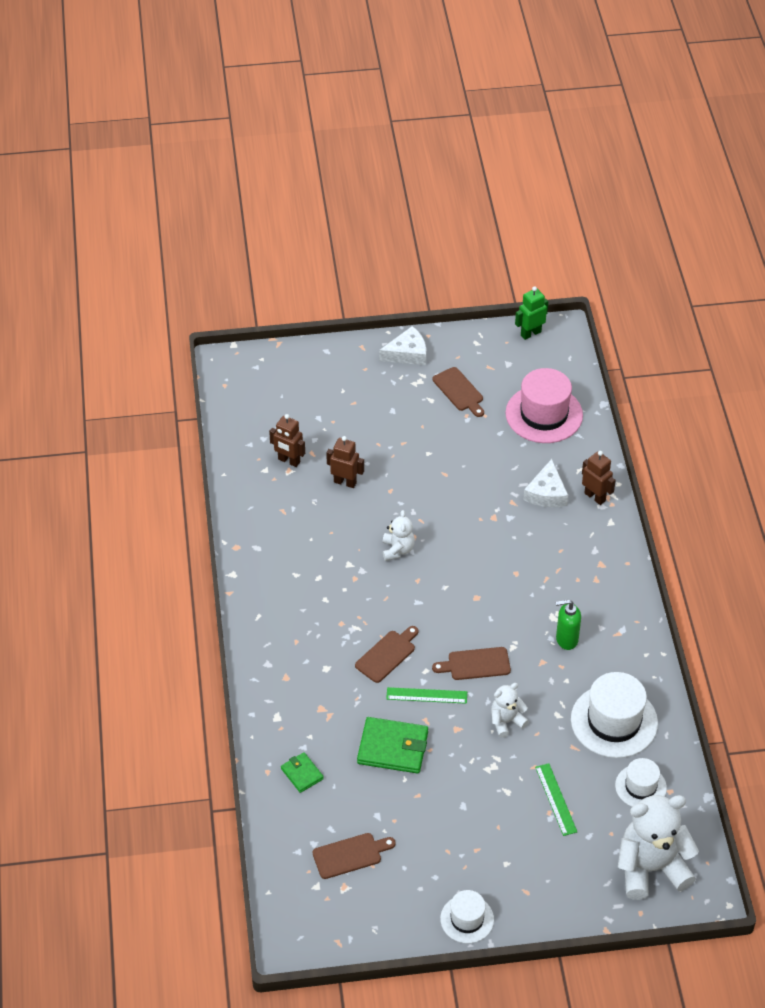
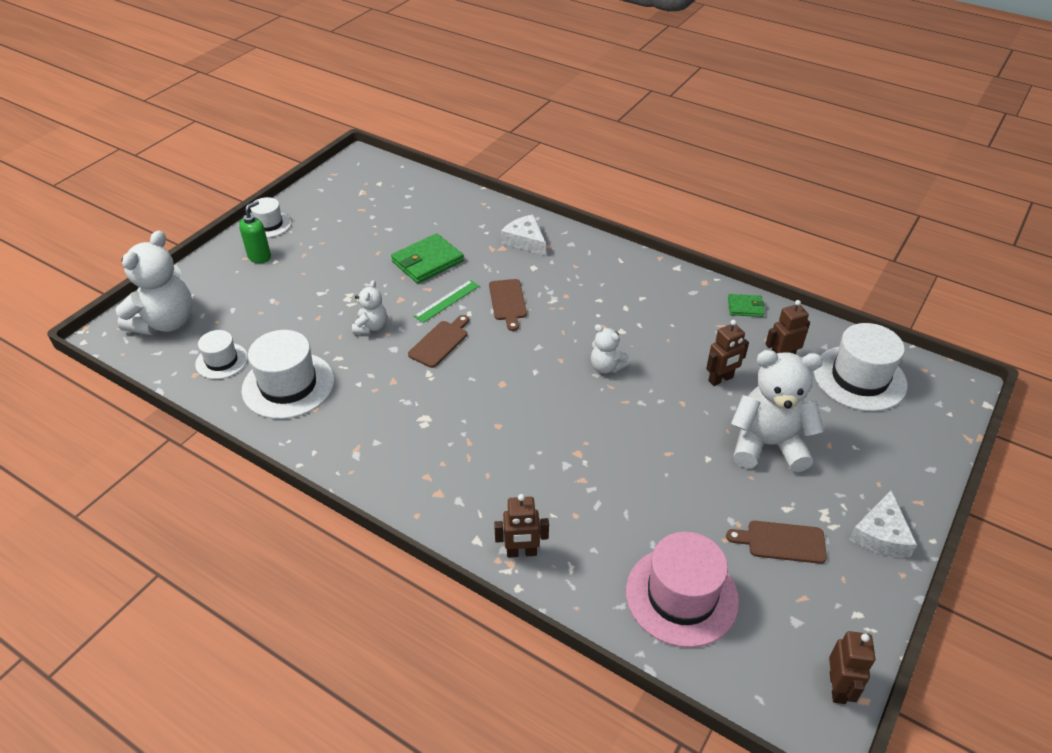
camera: 130 degrees right, 5 degrees down
(268, 413) = (859, 378): none -> white hat
(302, 774) = (462, 215): green wallet -> green wallet (745, 307)
(350, 855) = (379, 204): brown cutting board -> none
(385, 431) = (767, 445): none -> white teddy bear
(530, 333) = (837, 687): green robot -> brown robot
(546, 493) = (567, 515): white cheese -> white cheese (525, 241)
(556, 799) = (280, 311): green ruler -> none
(566, 639) = (393, 410): green soap dispenser -> green soap dispenser (260, 257)

